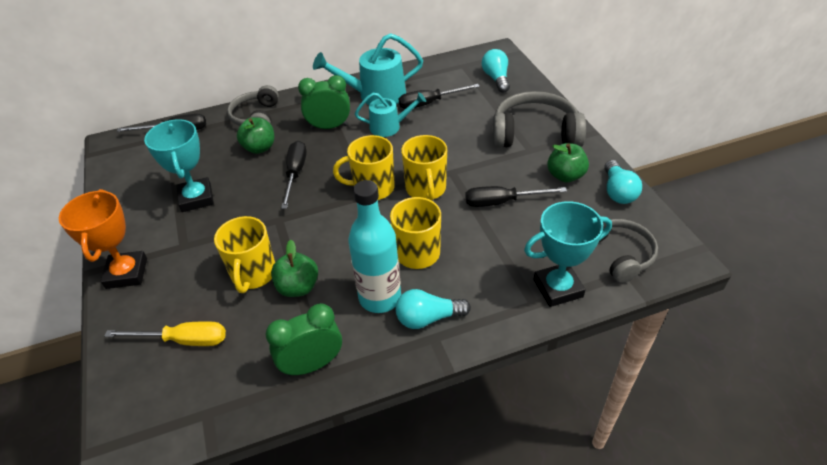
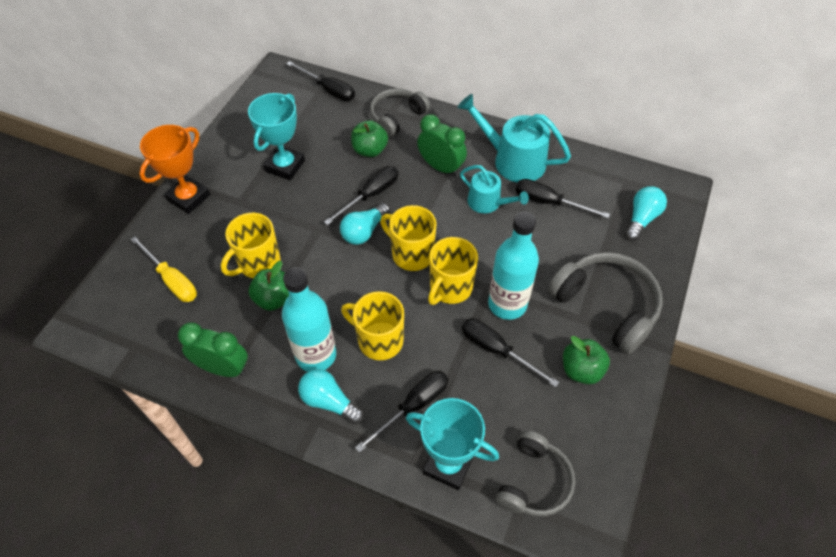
camera: 40 degrees right, 10 degrees up
(475, 173) = (507, 304): none -> turquoise bottle
(491, 274) = (413, 406): none -> black screwdriver
(618, 192) = (609, 425): turquoise light bulb -> turquoise light bulb (364, 231)

